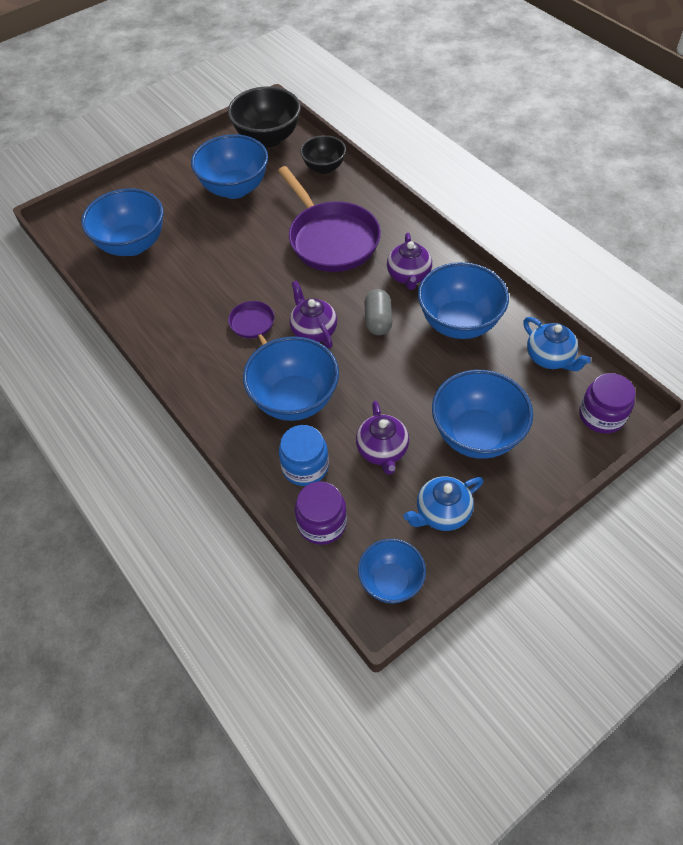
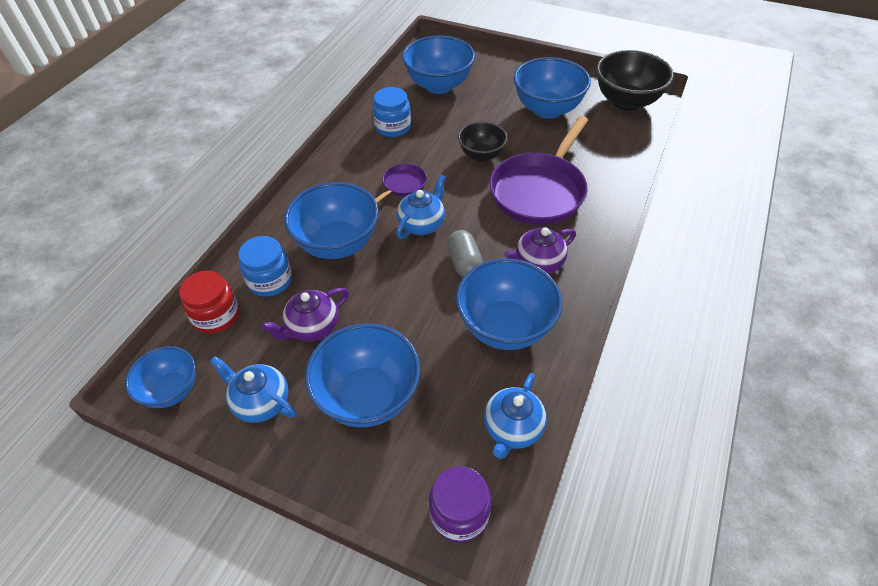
camera: 60 degrees right, 5 degrees down
(165, 302) = (393, 127): none -> blue jar
(313, 330) = (422, 224): purple teapot -> blue teapot
(322, 523) = (216, 316): purple jar -> red jar
(324, 168) = (625, 149): black bowl -> black bowl (481, 155)
(378, 320) = (464, 263): grey capsule -> grey capsule turned 75 degrees counterclockwise

